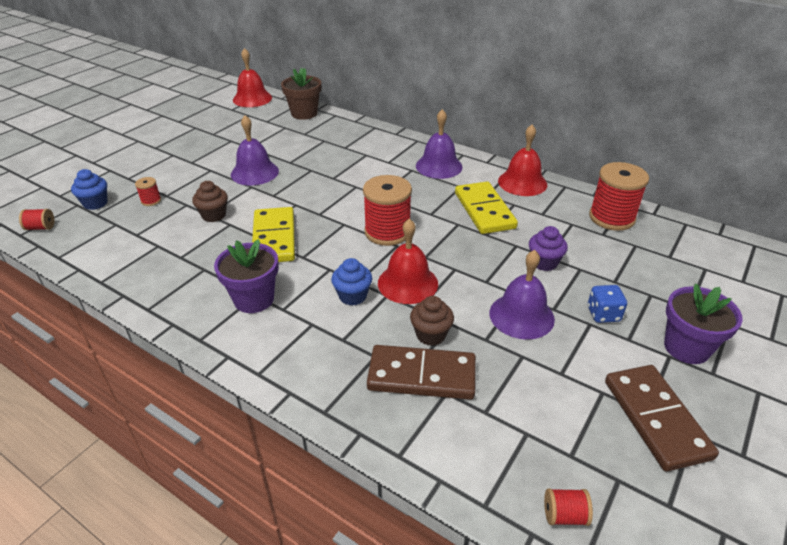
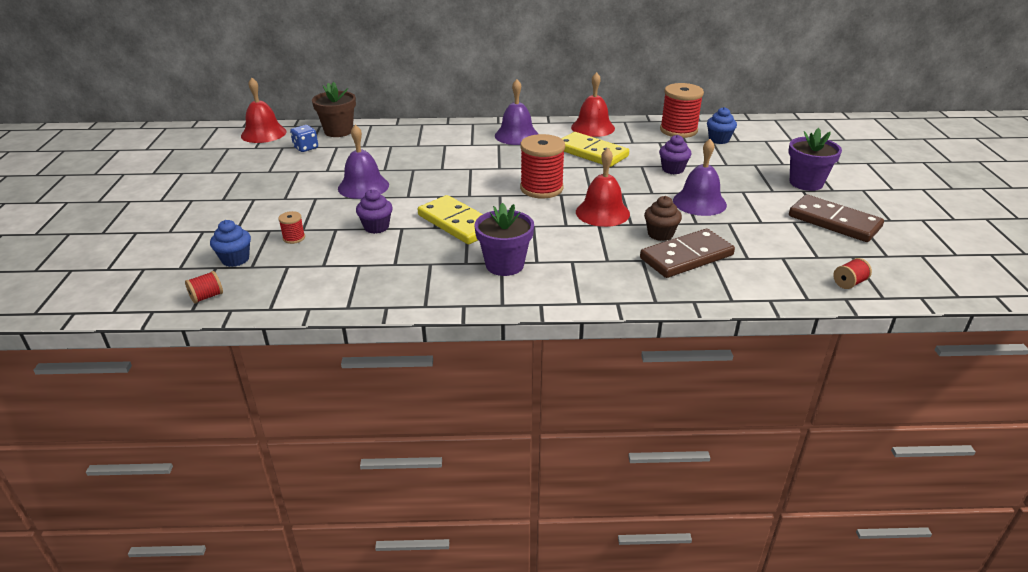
camera: 35 degrees left, 5 degrees down
(214, 215) = (376, 227): brown cupcake -> purple cupcake
(352, 296) = (576, 234): blue cupcake -> blue cupcake (719, 140)
(603, 314) = (743, 184): blue dice -> blue dice (306, 148)

